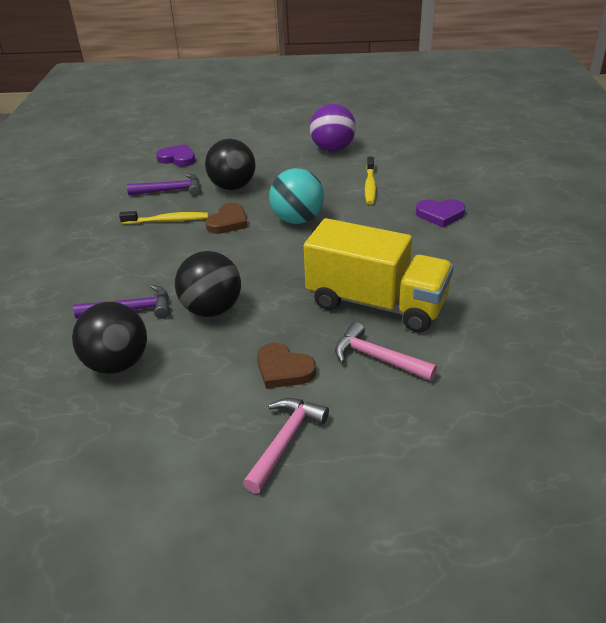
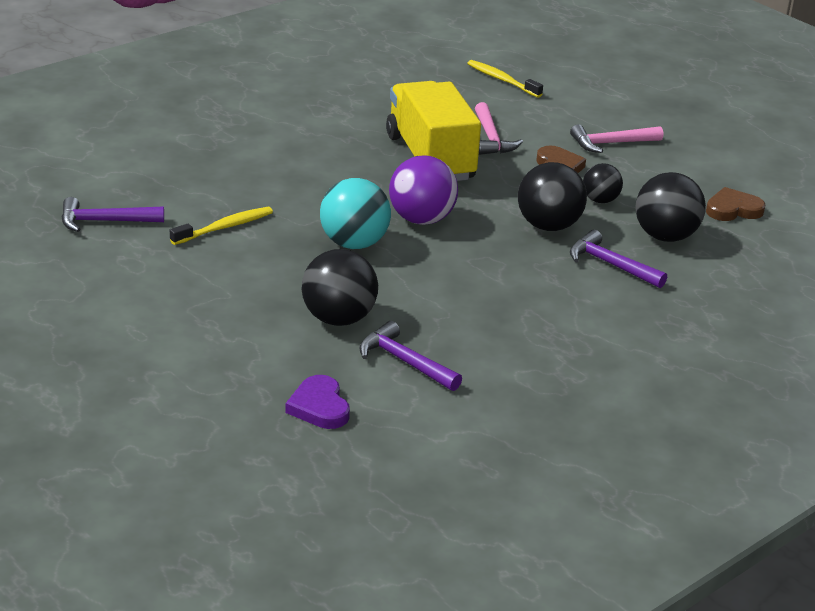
camera: 135 degrees left, 5 degrees down
(167, 220) = (465, 326): yellow toothbrush -> yellow toothbrush (502, 80)
(207, 361) = (600, 200): none -> black ball
(228, 222) = (414, 284): brown heart -> brown heart (733, 209)
(332, 149) = (150, 288): purple ball -> purple ball (421, 219)
(419, 155) = (104, 221): none -> purple hammer
(440, 215) = (243, 170): purple heart -> none

